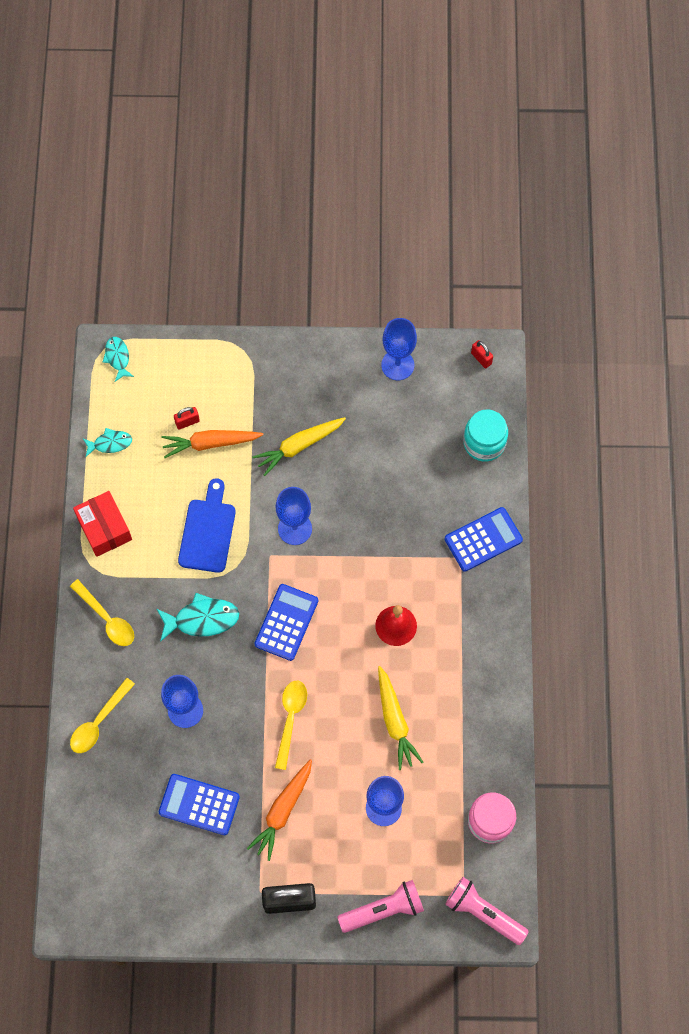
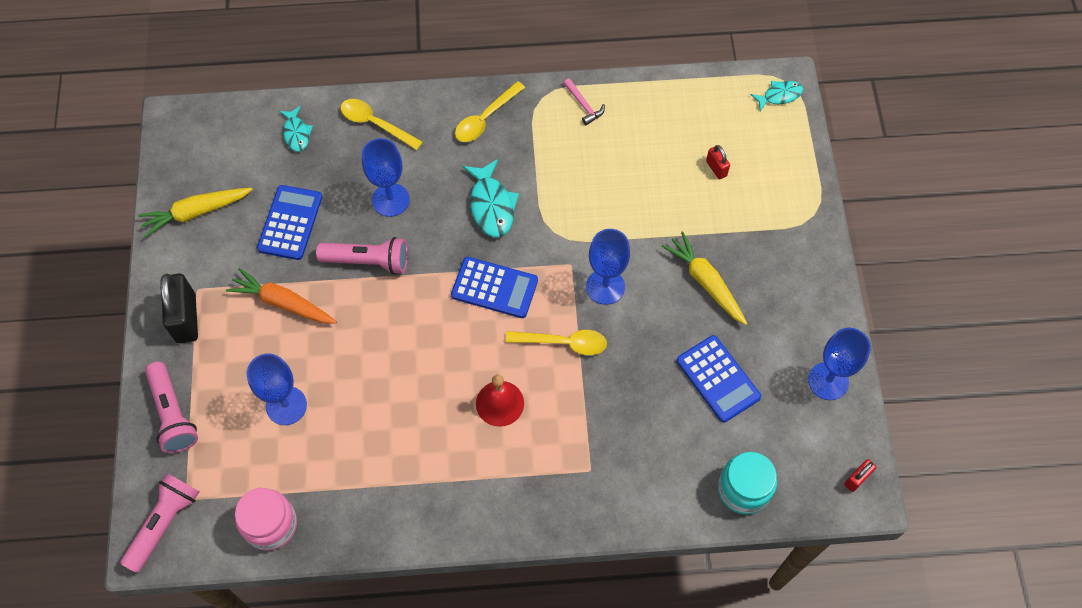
camera: 85 degrees right, 5 degrees down
(104, 528) = (583, 105): red box -> pink hammer
(110, 443) = (679, 100): turquoise fish -> turquoise fish (296, 133)
(208, 531) = (592, 201): blue cutting board -> none
(210, 443) = (694, 193): orange carrot -> none
(248, 733) = (368, 261): none -> pink flashlight
(290, 718) = (385, 302): yellow spoon -> yellow spoon (564, 343)
(395, 721) = (386, 410): yellow carrot -> yellow carrot (196, 212)
(483, 539) = (616, 496): blue calculator -> blue calculator (718, 379)

